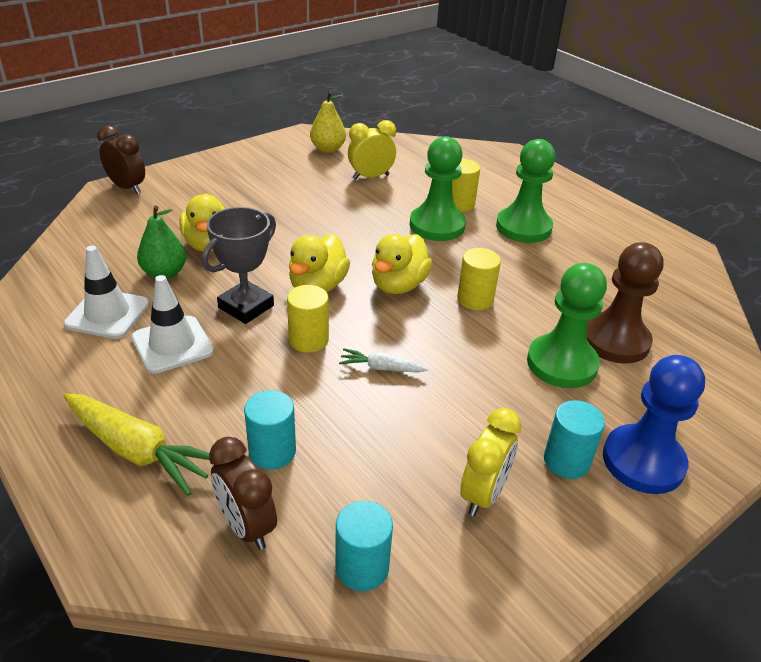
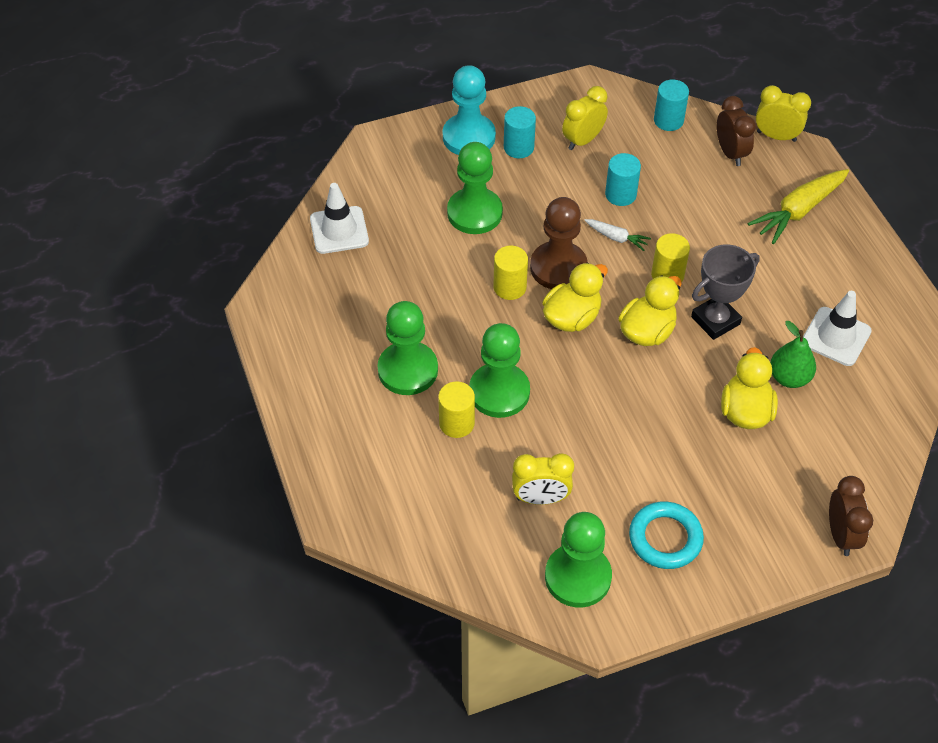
camera: 160 degrees left, 15 degrees up
(127, 188) = (841, 535): brown clock -> brown clock turned 150 degrees counterclockwise
(138, 451) = (798, 211): yellow carrot -> yellow carrot turned 90 degrees counterclockwise
(166, 581) = (776, 136): none -> yellow clock
(172, 345) = (778, 293): white traffic cone -> white traffic cone (339, 230)
(269, 171) = (665, 538): none -> turquoise ring
(272, 452) = (709, 192): turquoise cylinder -> turquoise cylinder (620, 194)
(328, 149) = (578, 577): yellow pear -> green pawn
(615, 340) = (417, 223): brown pawn -> brown pawn (558, 267)
(643, 461) = (469, 137): blue pawn -> turquoise pawn

